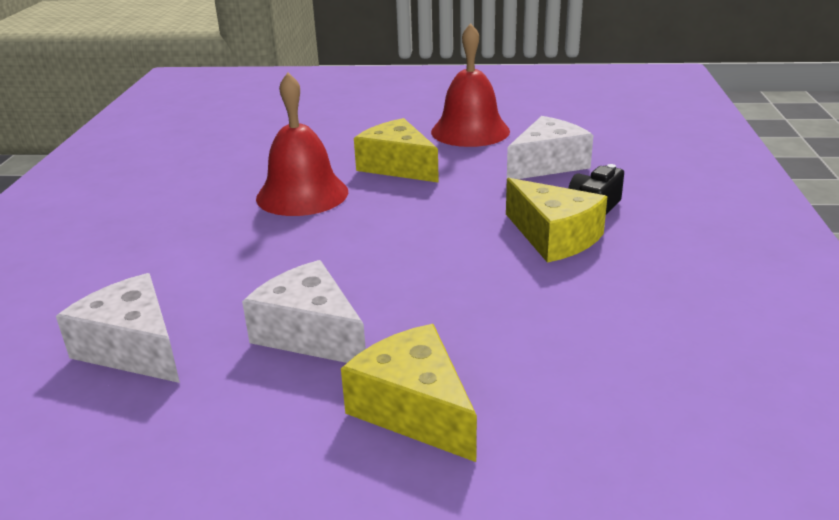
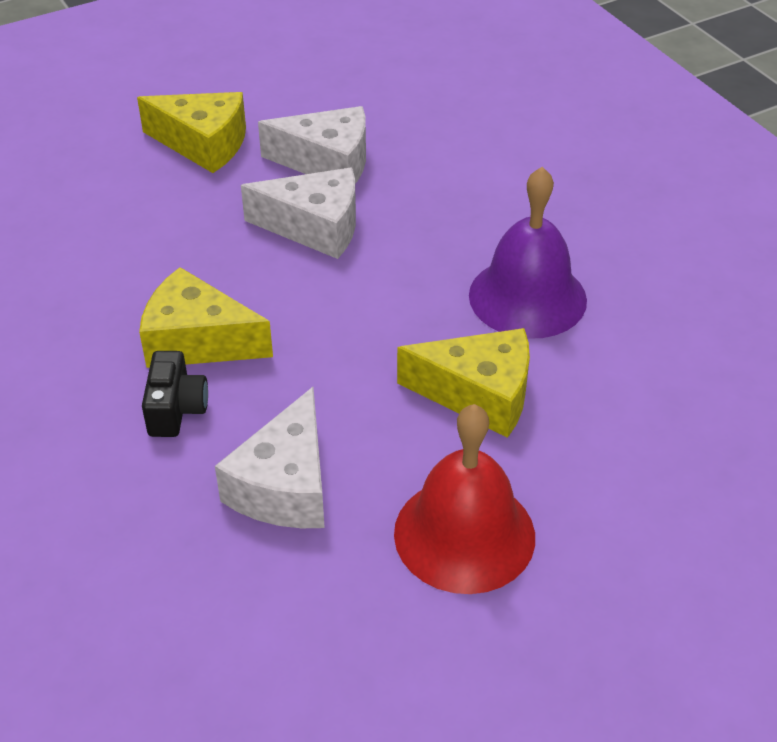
camera: 145 degrees right, 15 degrees up
(133, 348) = (437, 110): white cheese -> white cheese (315, 227)
(302, 194) = (527, 297): red bell -> purple bell

